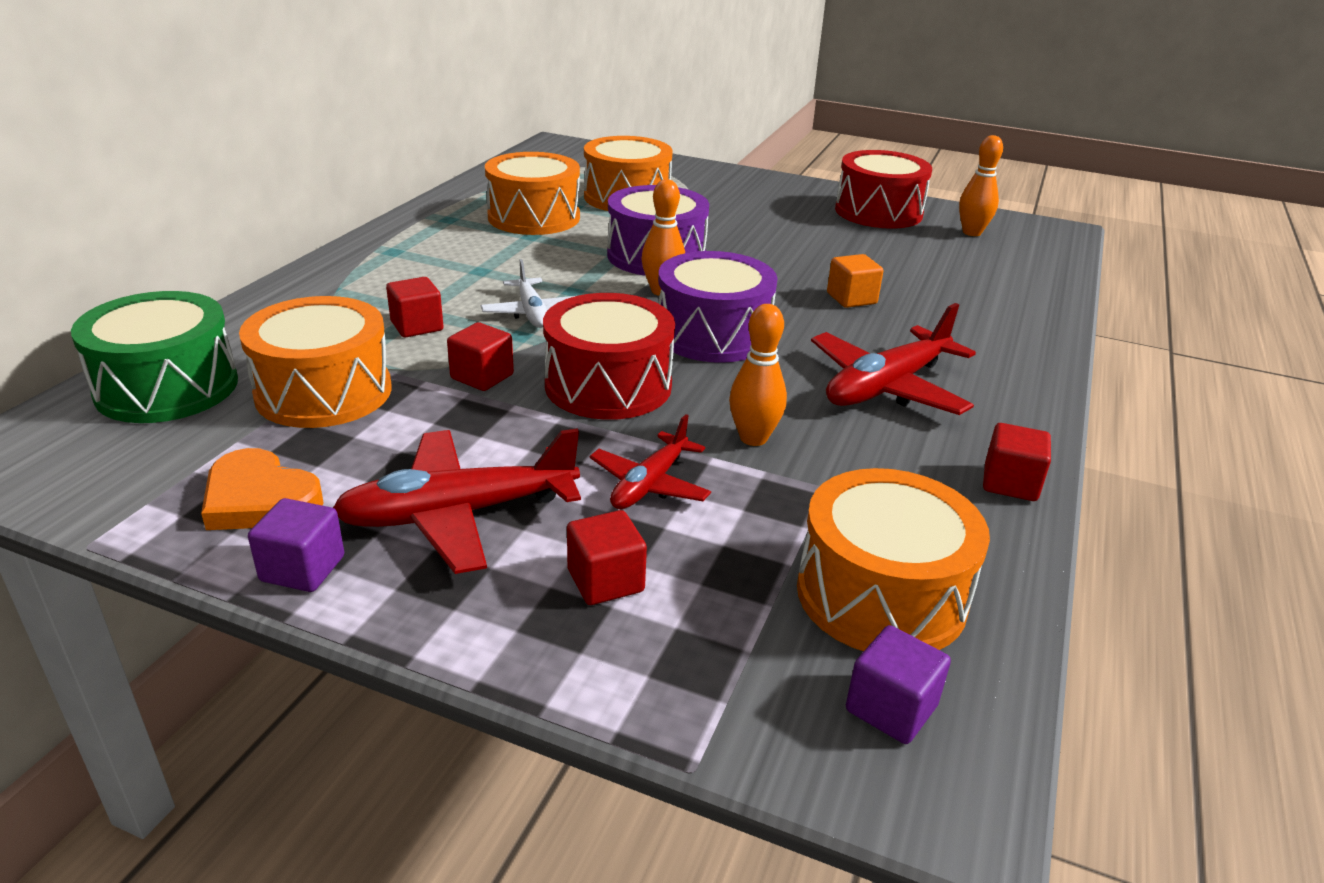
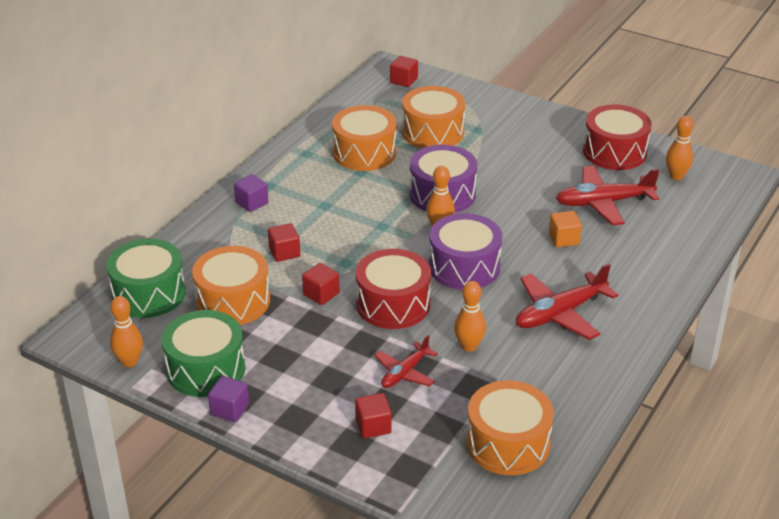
camera: 10 degrees right, 5 degrees up
(102, 494) = (129, 361): none -> orange bowling pin
(260, 499) = (206, 369): orange heart -> green drum
(458, 514) = (304, 384): red plane -> red plane (603, 203)
(531, 312) = (354, 244): white plane -> none
(891, 708) = (492, 497): purple cube -> purple cube (252, 203)
(1010, 483) = (605, 384): red cube -> red cube (403, 80)

